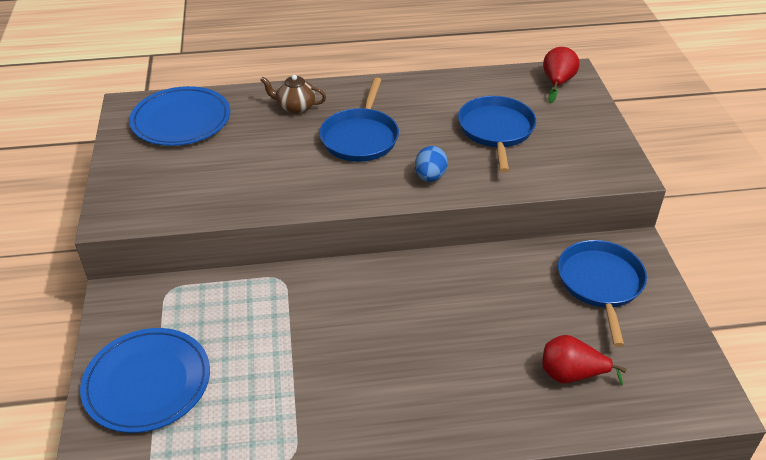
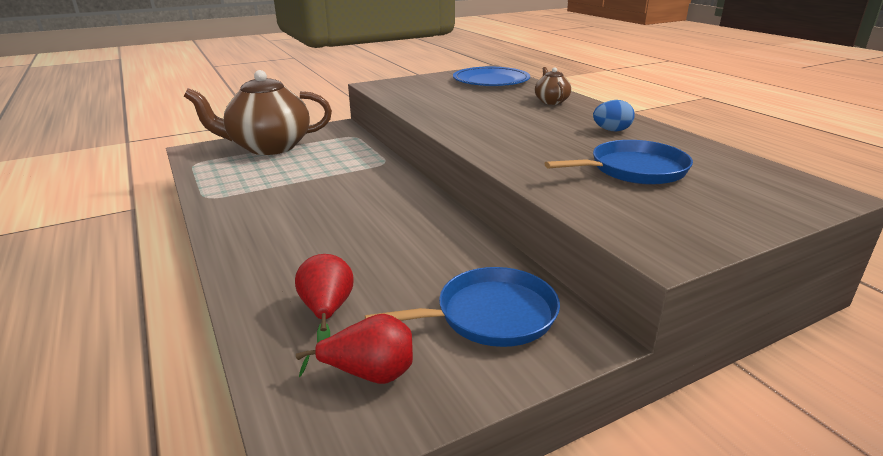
camera: 70 degrees right, 15 degrees down
(147, 382) = (269, 147): blue plate -> brown teapot
(360, 137) = (540, 124): blue pan -> none
(430, 177) = (516, 153): blue egg -> blue egg (611, 130)
(557, 83) = (788, 189): red pear -> red pear (369, 374)

